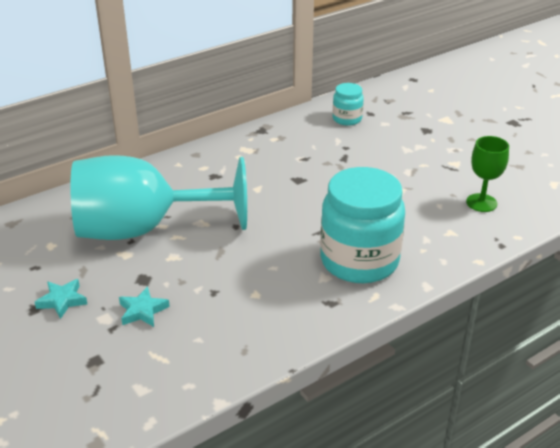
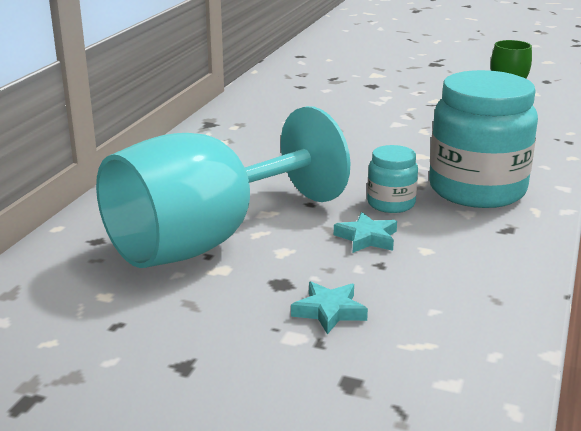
camera: 35 degrees left, 10 degrees down
(62, 301) = (211, 343): turquoise star -> turquoise star (367, 238)
(347, 119) = (285, 95): turquoise jar -> turquoise jar (391, 204)

